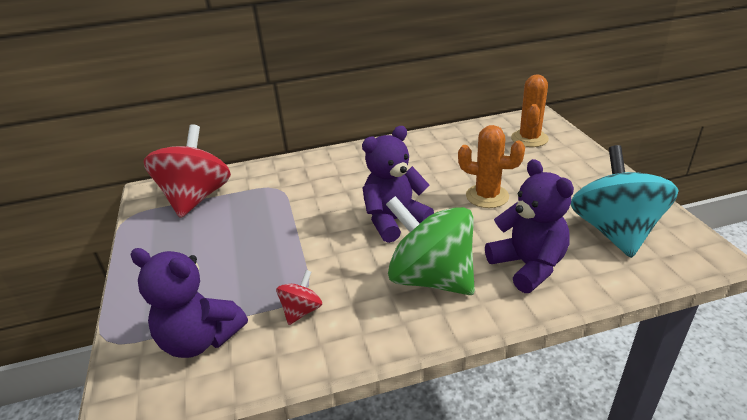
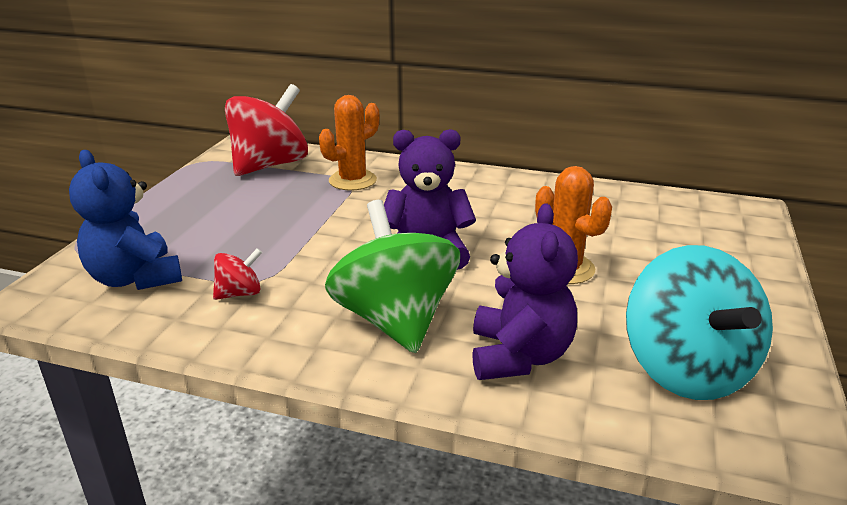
camera: 30 degrees right, 5 degrees down
(200, 339) = (135, 278): purple teddy bear -> blue teddy bear
(529, 138) = (704, 228): orange cactus -> orange cactus (352, 180)
(614, 231) = (686, 369): turquoise spinning top -> turquoise spinning top turned 135 degrees clockwise

